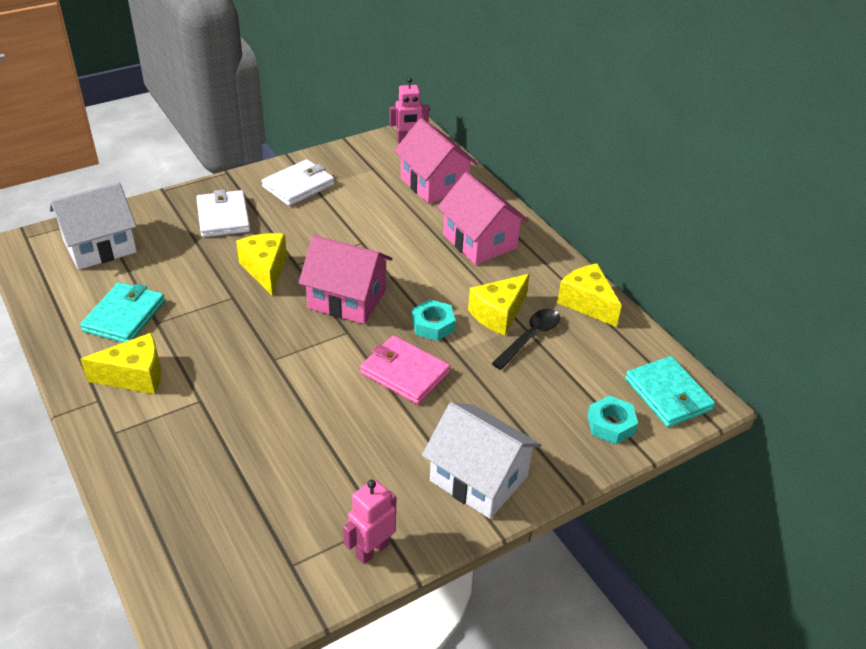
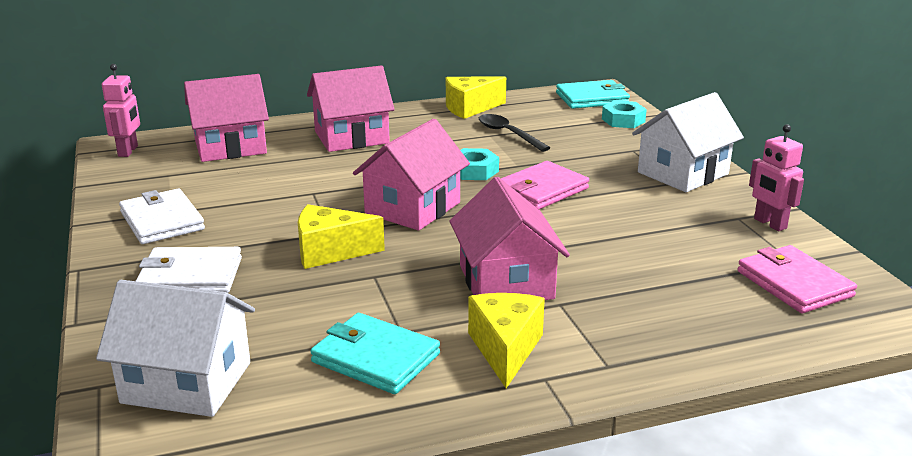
camera: 75 degrees left, 15 degrees down
(100, 246) = (186, 382): white house -> white house turned 60 degrees counterclockwise
(230, 367) = (506, 282): none -> pink house
(247, 561) = (794, 284): none -> pink wallet
(498, 314) = (470, 142): yellow cheese -> none

